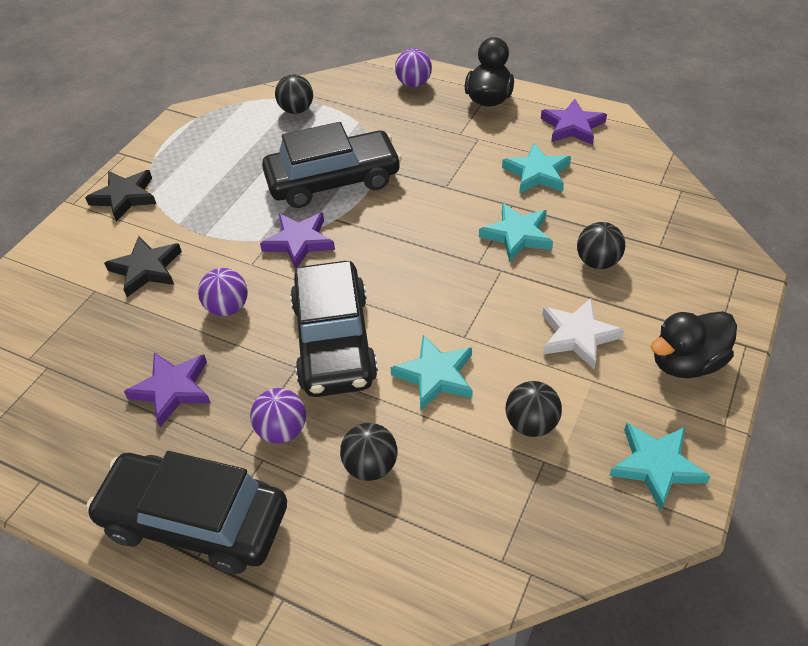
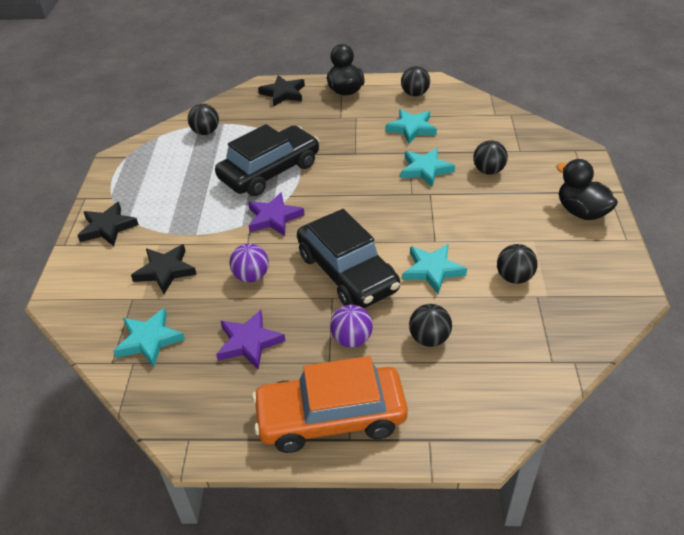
camera: 25 degrees left, 5 degrees down
(195, 520) = (331, 417): black car -> orange car
(413, 84) = (283, 93): purple ball -> black star
(572, 126) = (415, 94): purple star -> black ball
(578, 336) = (507, 217): white star -> none
(656, 466) = (604, 275): turquoise star -> turquoise star (149, 340)
(686, 362) = (581, 212): black duck -> black duck turned 105 degrees clockwise

